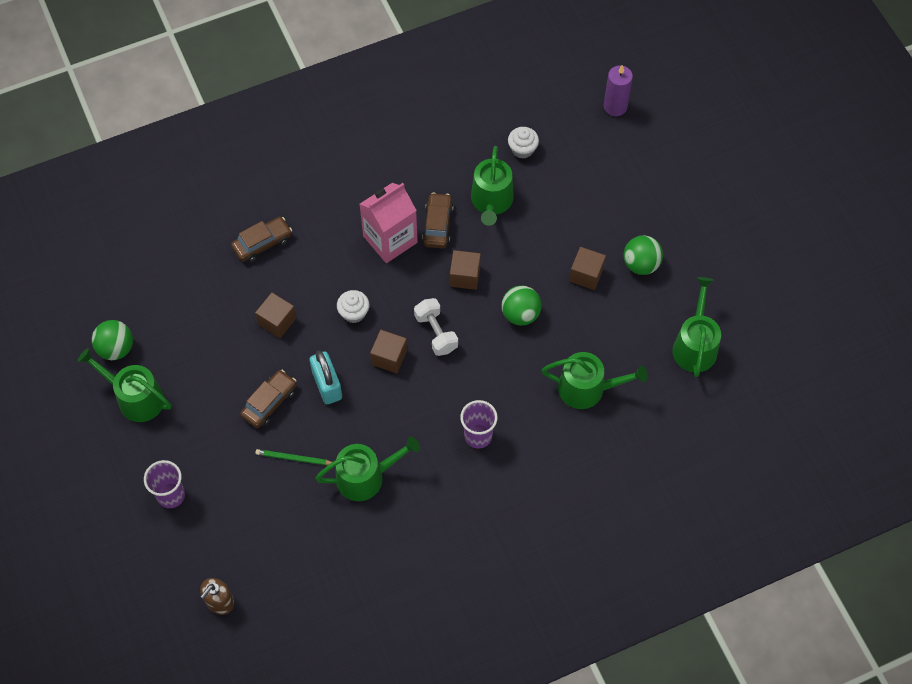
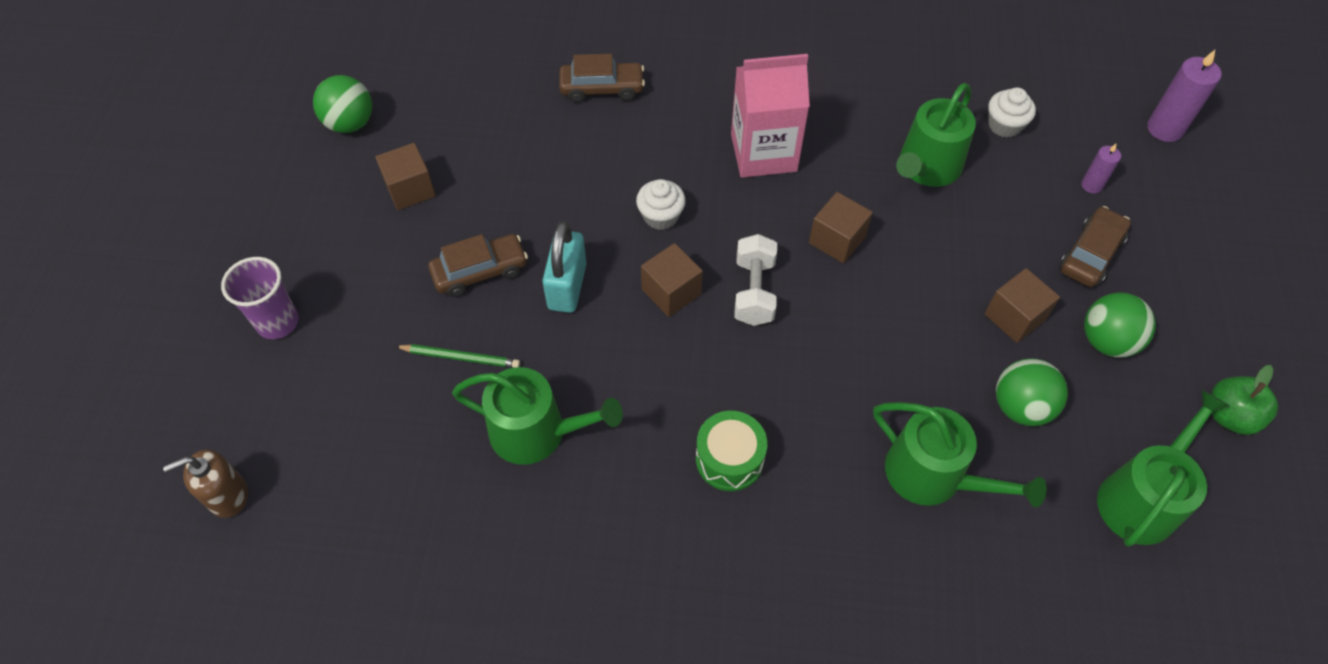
camera: 30 degrees right, 5 degrees down
(135, 398) = (328, 187): green watering can -> none
(277, 321) = (558, 181): brown cube -> brown cube (410, 189)
(294, 458) = (460, 357): green pencil -> green pencil turned 150 degrees clockwise
(437, 225) = (836, 163): brown car -> brown car (1090, 254)
(478, 436) = (729, 459): purple cup -> green drum
(520, 314) = (888, 324): green ball -> green ball (1021, 407)
(590, 167) = (1091, 185): none -> purple candle
(720, 276) = (1230, 416): none -> green apple

